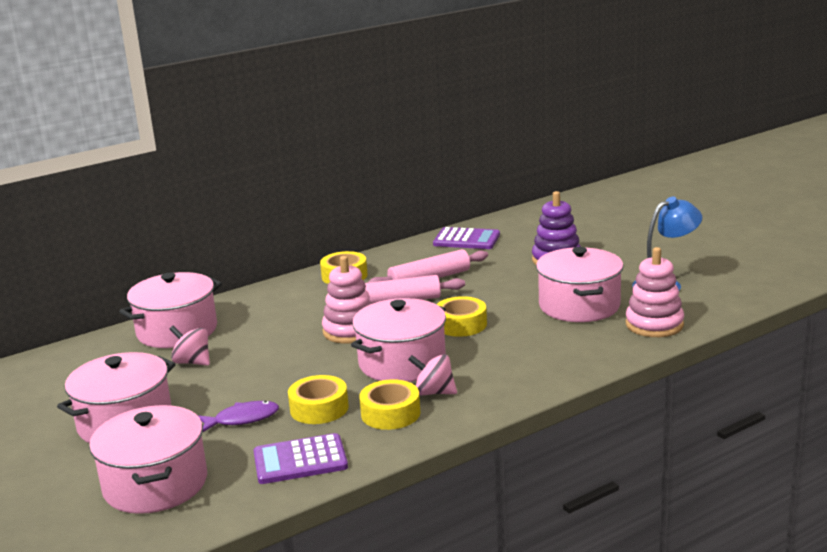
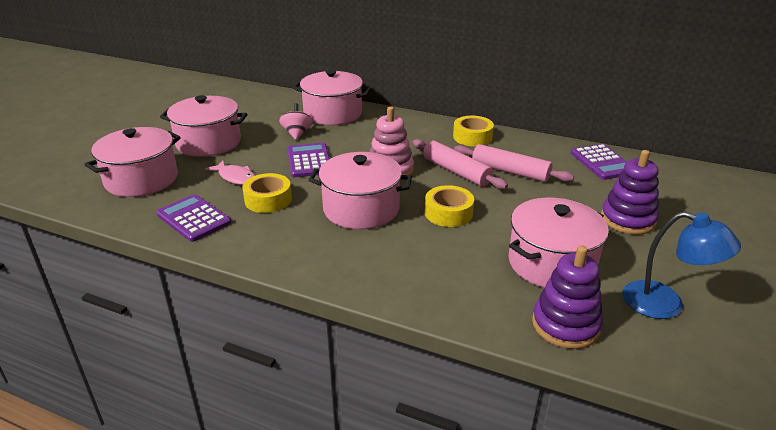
camera: 55 degrees right, 10 degrees up
(242, 419) = (236, 177): purple fish -> pink fish
(268, 368) = (309, 161): none -> purple calculator
(390, 413) = (280, 232): yellow tape -> none
(434, 392) = (326, 240): pink spinning top -> none
(654, 325) = (565, 325): pink stacking toy -> purple stacking toy

